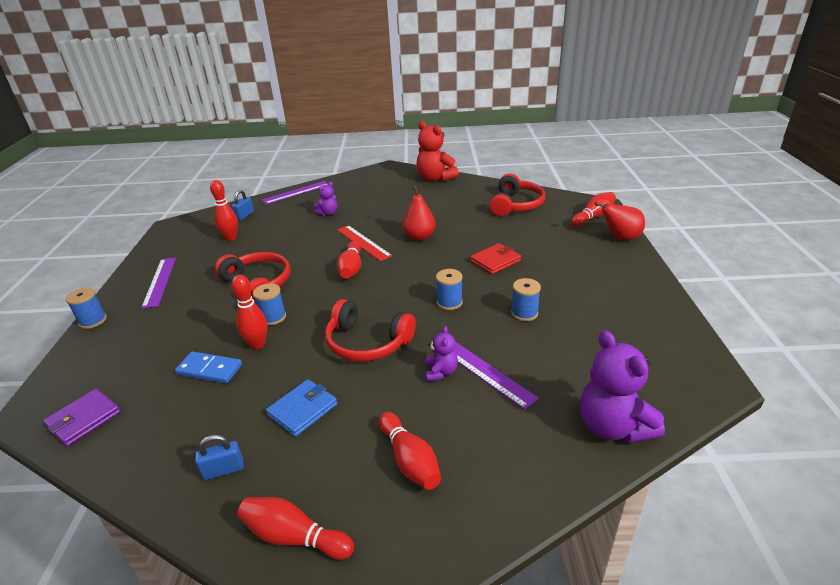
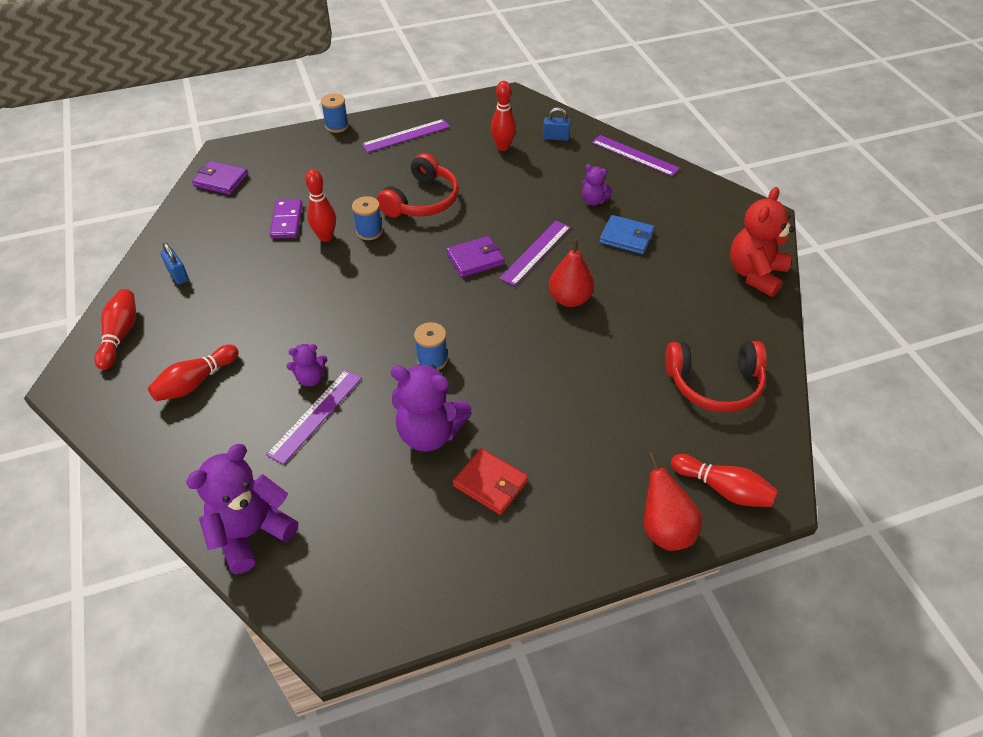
camera: 70 degrees right, 15 degrees up
(210, 369) = (287, 221): blue domino -> purple domino
(303, 410) = (246, 296): blue wallet -> blue wallet (626, 237)
(351, 268) = (475, 259): red bowling pin -> purple wallet
(363, 242) = (536, 252): red ruler -> purple ruler
(367, 343) = (345, 311): red headphones -> none
(495, 261) = (539, 386): red wallet -> red wallet (490, 483)
(524, 313) = (430, 433): blue spool -> purple teddy bear

